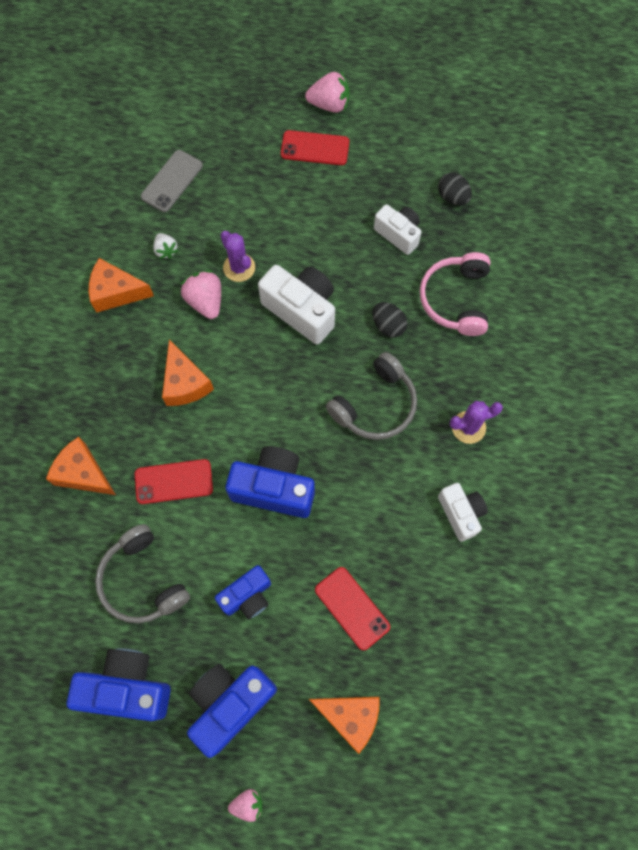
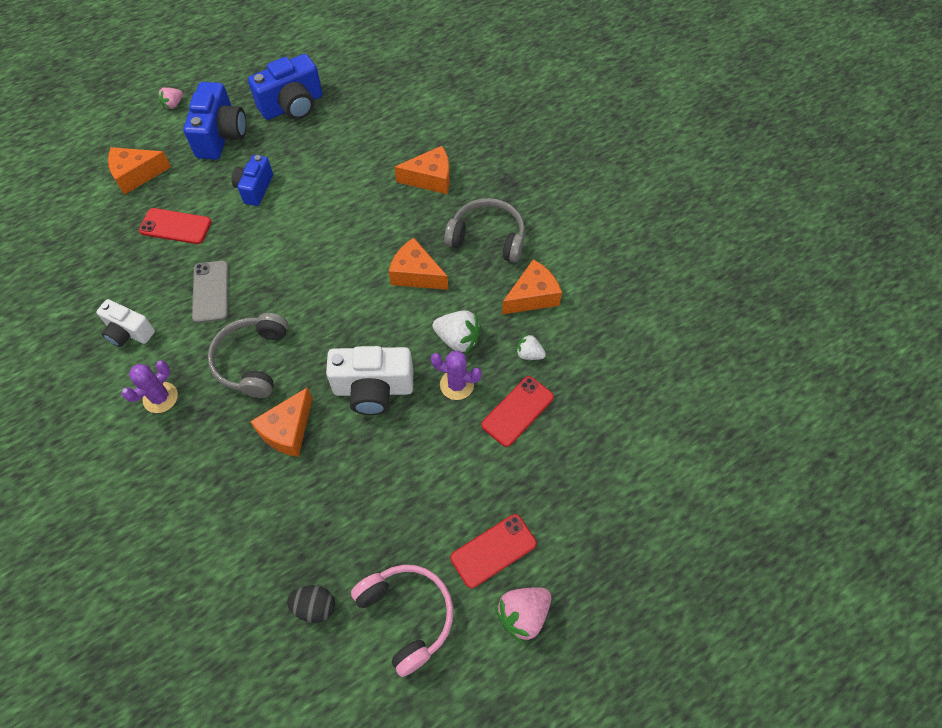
camera: 140 degrees right, 10 degrees down
(142, 580) = (333, 154): grey headphones -> grey headphones (487, 237)
(172, 181) = (586, 414): grey phone -> grey phone (210, 291)
(174, 482) = (364, 213): red phone -> red phone (517, 411)
(205, 301) = (458, 339): pink strawberry -> white strawberry
(274, 488) = (288, 255): blue camera -> none
(388, 326) = (288, 430): black egg -> orange cheese
(398, 234) = (341, 523): white camera -> none
(456, 299) = (241, 499): pink headphones -> pink headphones (407, 615)

